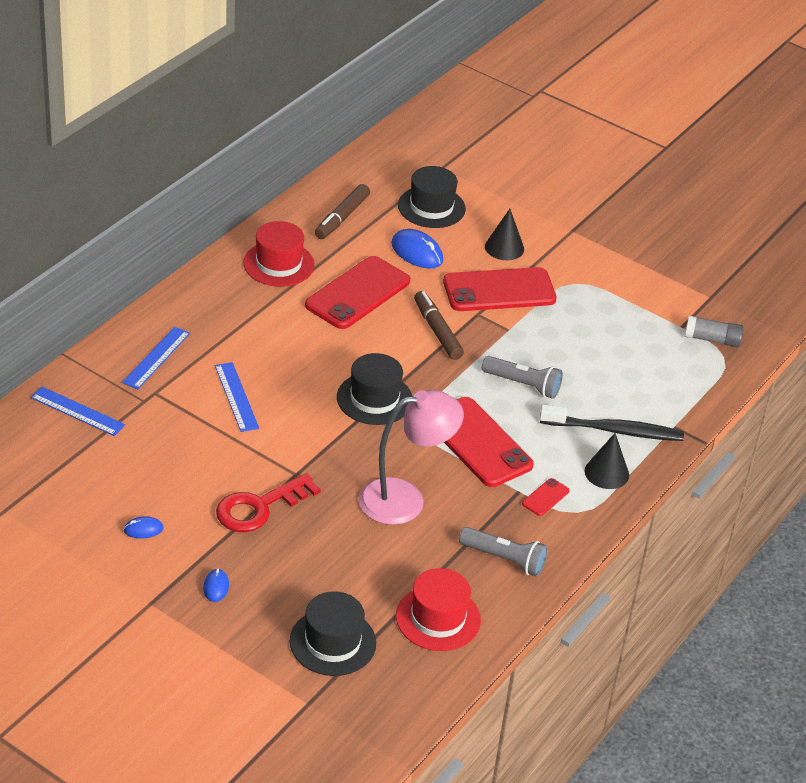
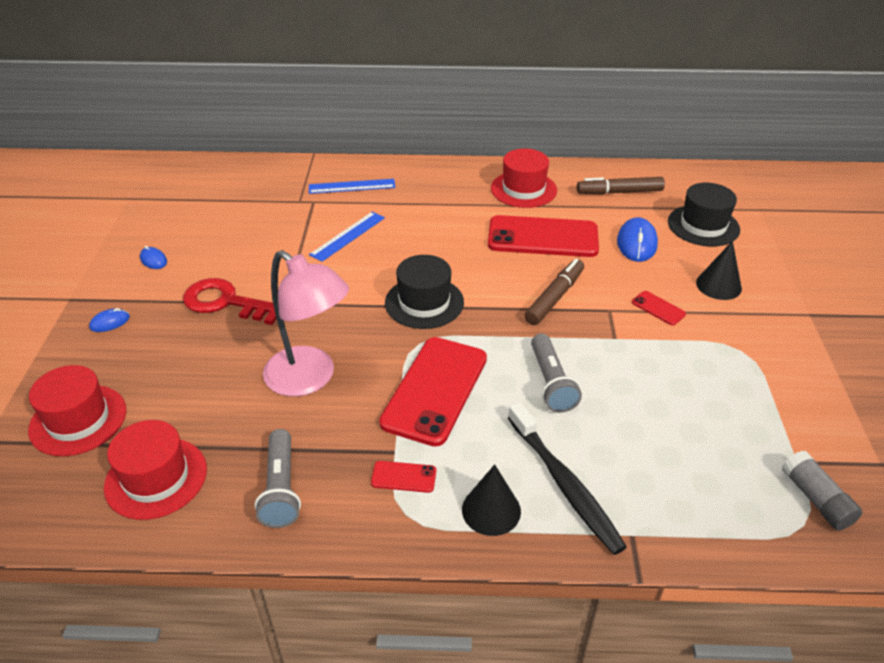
camera: 60 degrees right, 0 degrees up
(77, 411) = (259, 182): blue ruler -> none
(332, 642) = (78, 420): black hat -> red hat
(499, 290) = (658, 308): red phone -> red phone, size x0.42

